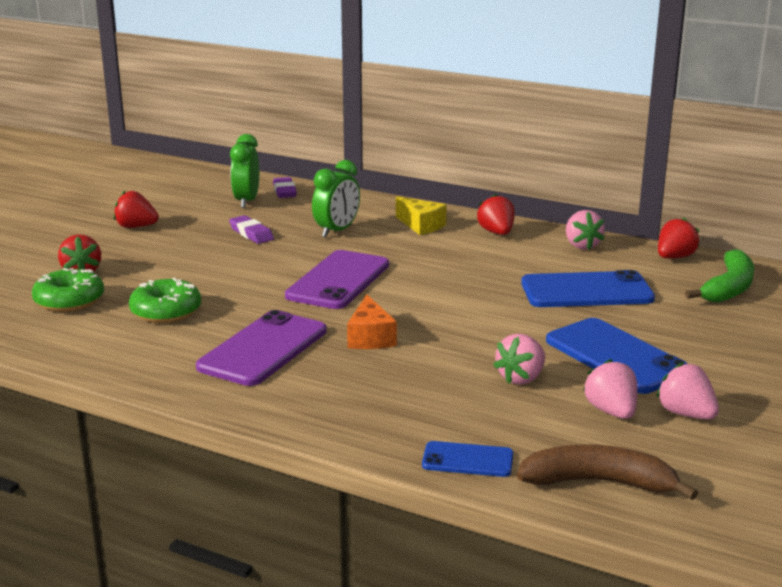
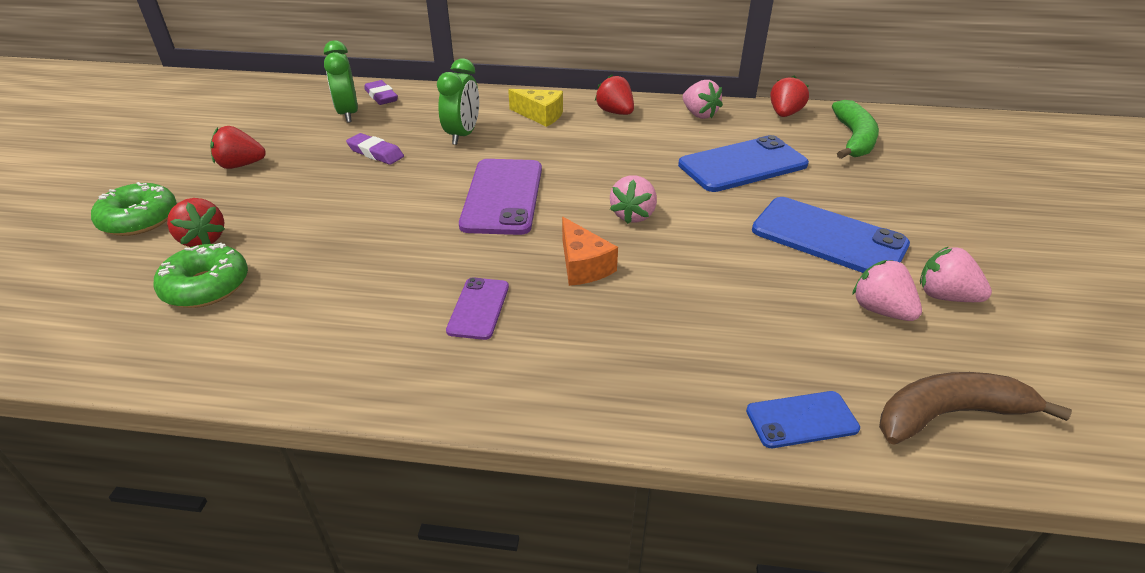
camera: 20 degrees left, 15 degrees up
(166, 311) = (335, 278): green donut -> green donut (139, 219)
(263, 349) = (478, 308): purple phone -> purple phone, size x0.54
(521, 378) = (767, 286): pink strawberry -> pink strawberry (633, 215)

